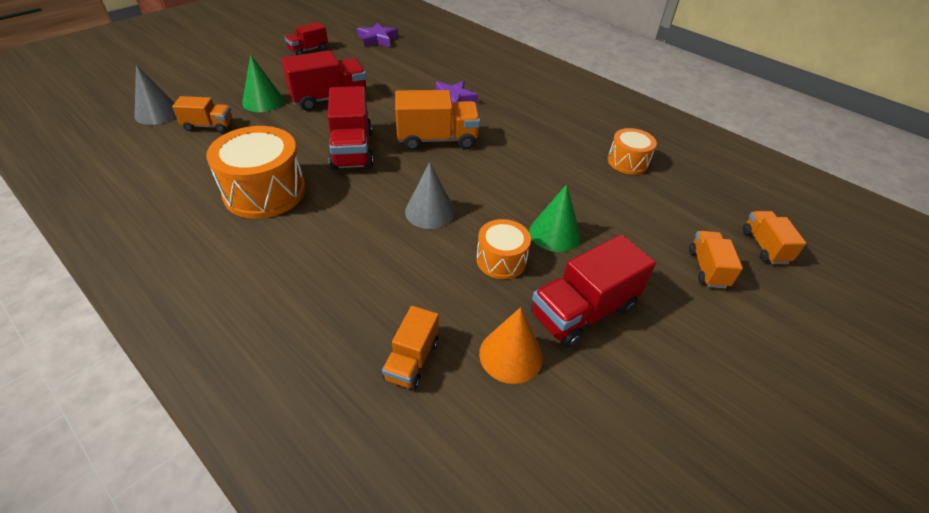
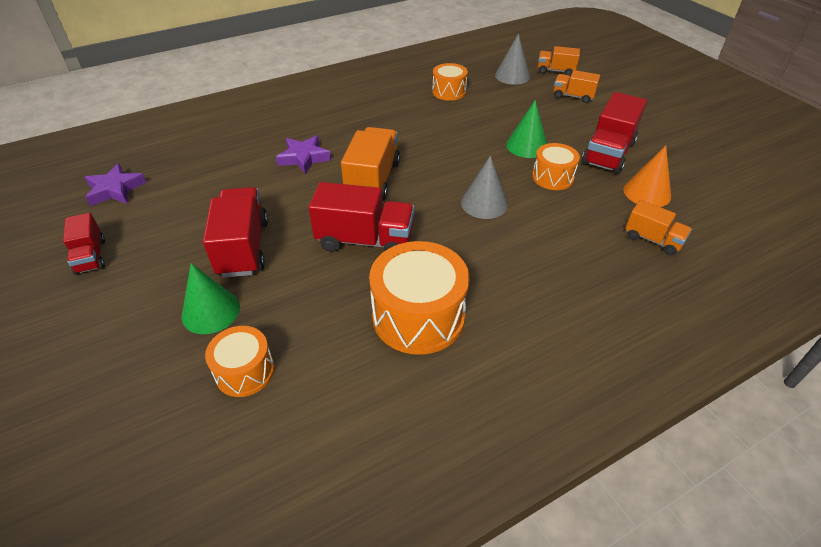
camera: 70 degrees left, 0 degrees up
(157, 113) = (168, 440): grey cone -> grey cone (512, 76)
(208, 126) = (245, 371): orange truck -> orange drum
(583, 311) = (608, 153): red truck -> red truck turned 45 degrees clockwise

